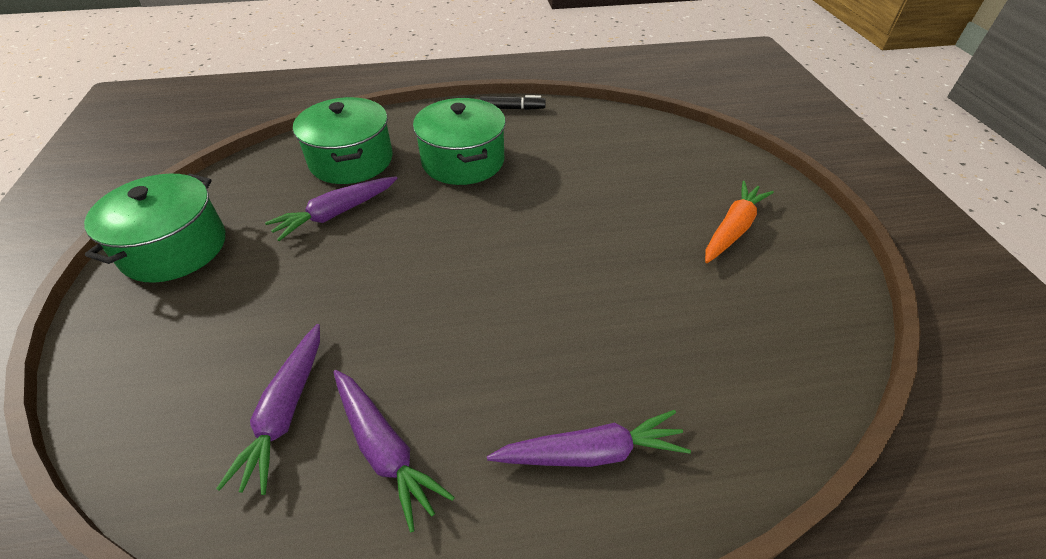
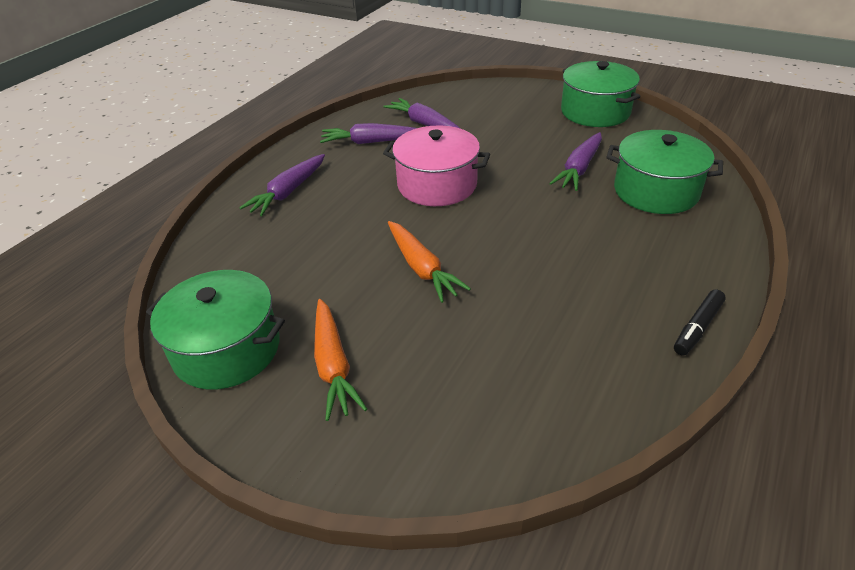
camera: 130 degrees right, 5 degrees down
(336, 213) = (579, 168): purple carrot -> purple carrot turned 150 degrees counterclockwise
(448, 303) = (437, 185): none -> pink pot
(463, 161) = (604, 248): green pot -> green pot (227, 349)
(588, 241) = (421, 268): none -> orange carrot

